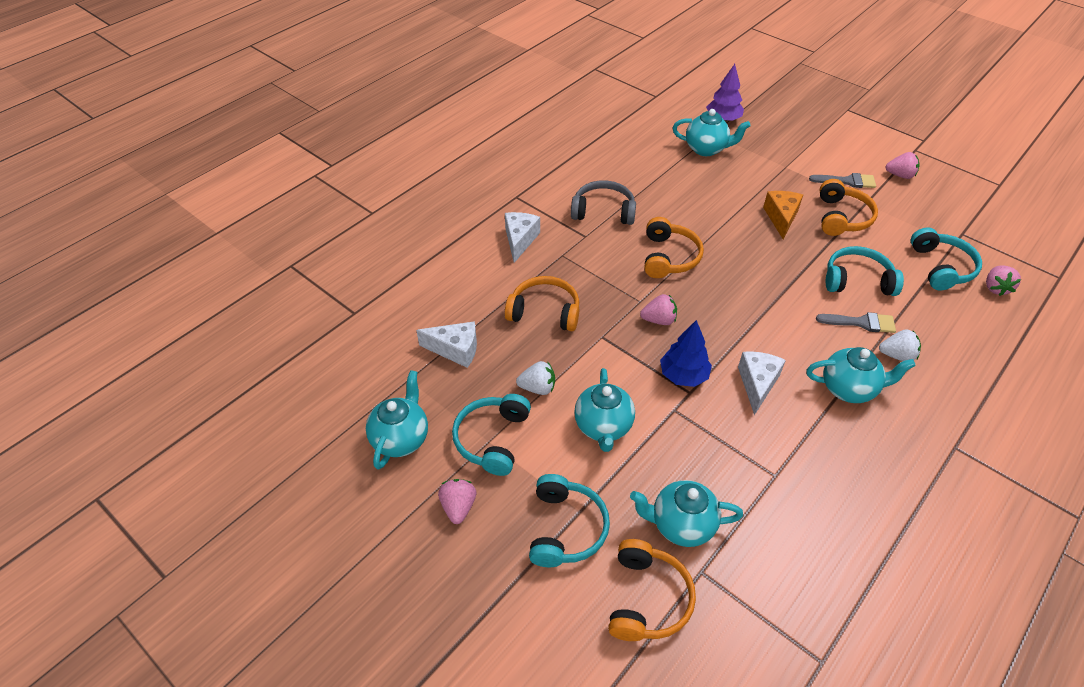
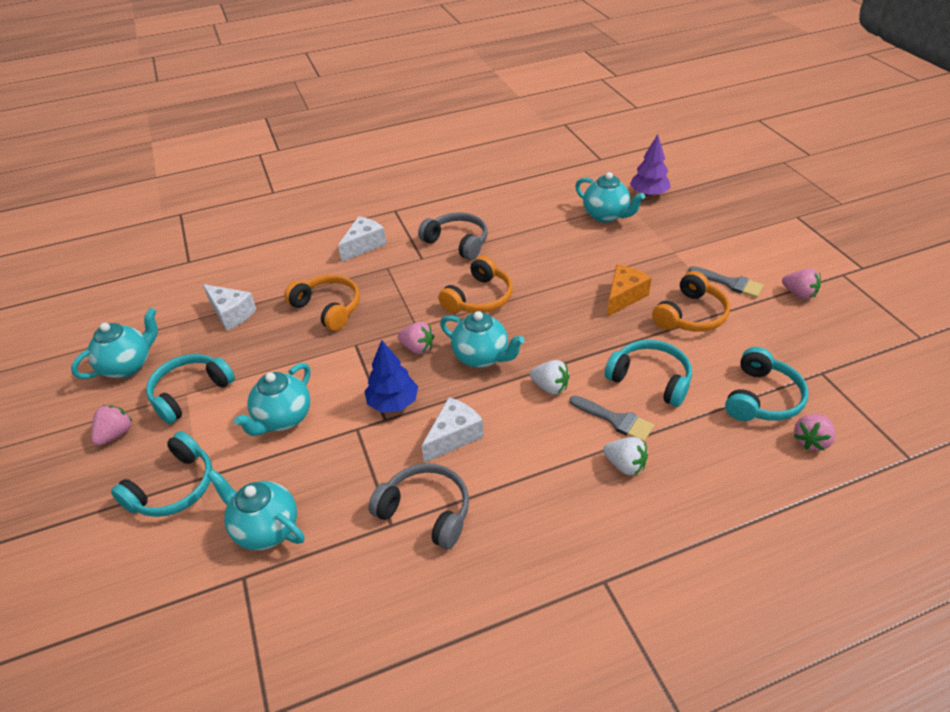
camera: 30 degrees right, 5 degrees down
(537, 388) = (263, 366): white strawberry -> white strawberry (550, 387)
(647, 598) = (178, 576): orange headphones -> none
(791, 453) = (426, 511): none -> grey headphones
(848, 389) = (541, 477): turquoise teapot -> turquoise teapot (481, 357)

